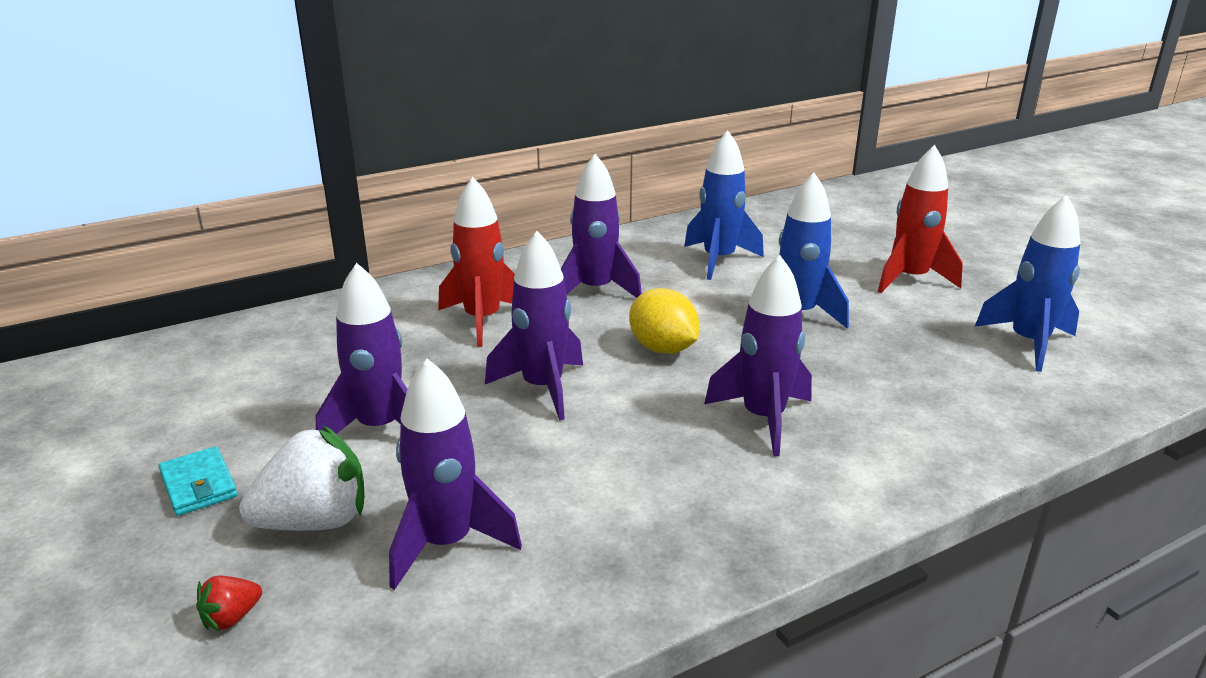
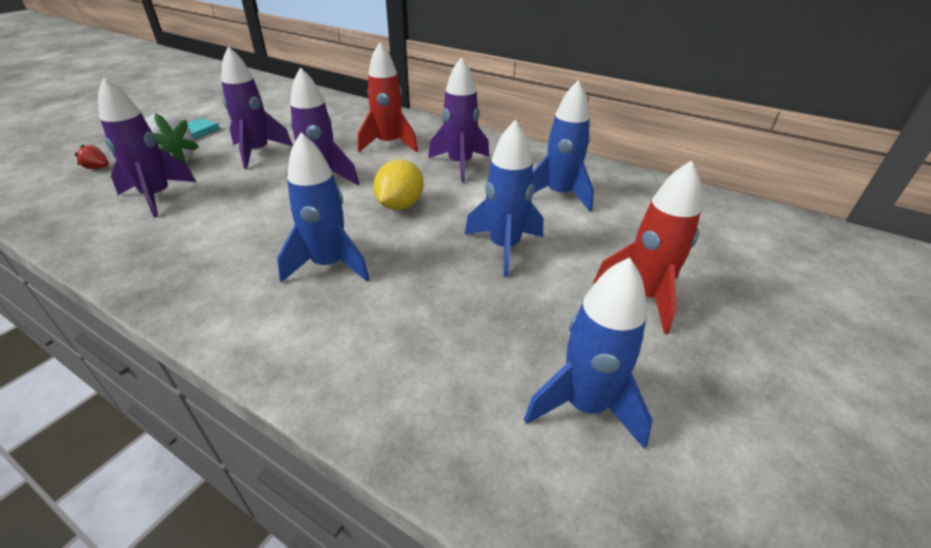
camera: 60 degrees right, 10 degrees up
(763, 418) = (329, 265): purple rocket -> blue rocket

